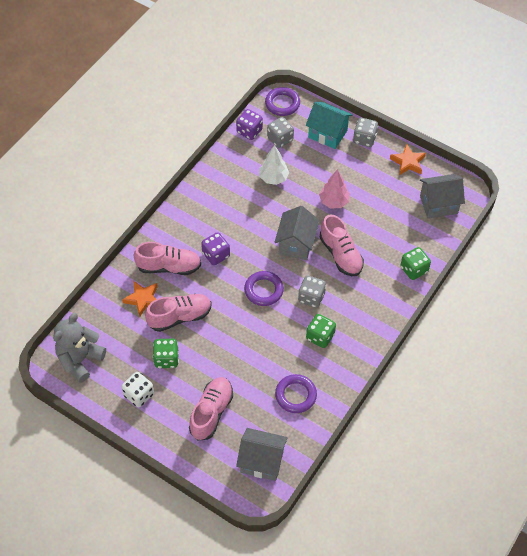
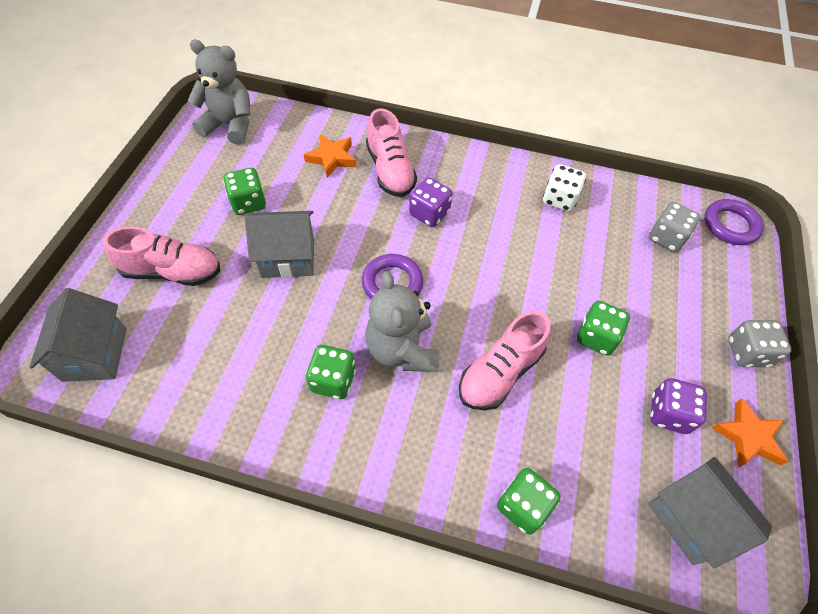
camera: 70 degrees right, 0 degrees up
(139, 394) = (189, 189): white dice -> white dice (559, 199)
(180, 317) = (316, 200): pink shoe -> none
(249, 131) = (654, 199): purple dice -> purple dice (668, 413)
(273, 178) = (593, 247): white tree -> none
(295, 395) = (217, 372): purple ring -> none
(296, 244) = (491, 304): grey house -> grey house (288, 258)
(311, 297) = (402, 349): grey dice -> grey teddy bear
(327, 134) = (719, 297): turquoise house -> none
(334, 202) = (596, 337): pink tree -> green dice

